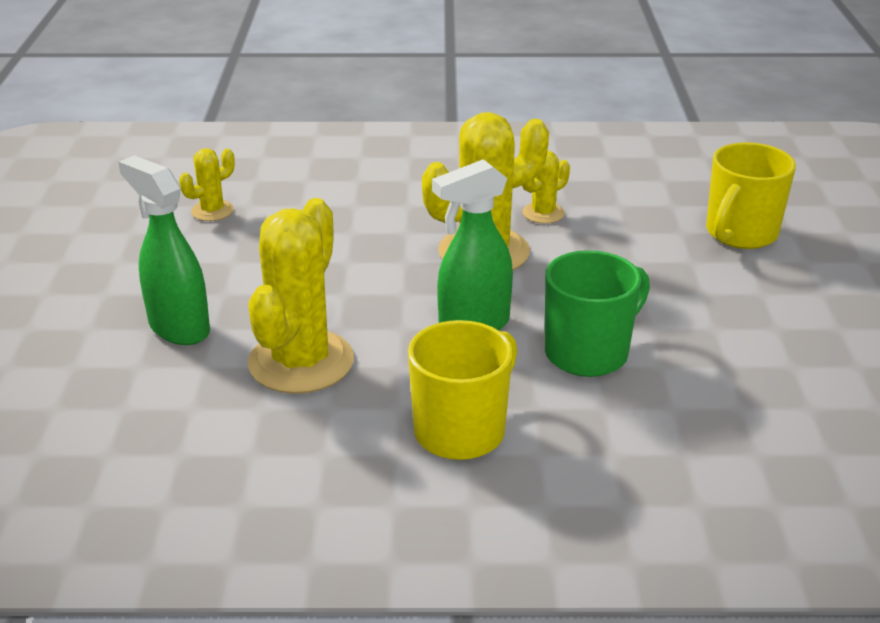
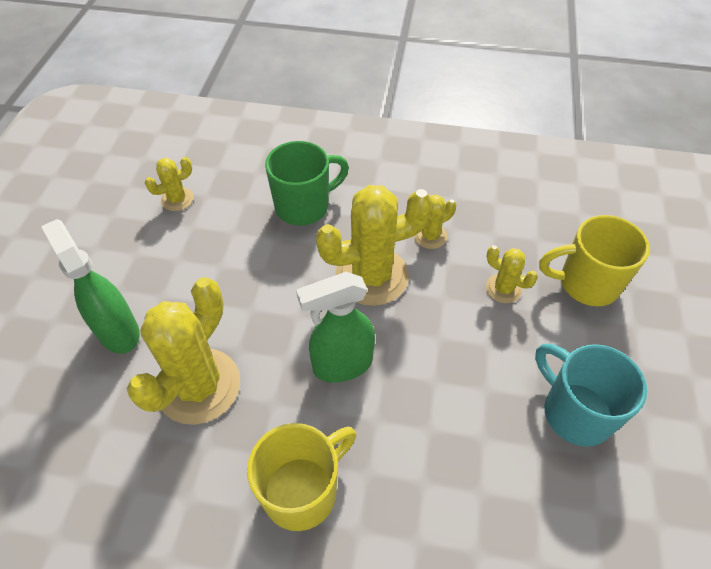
camera: 10 degrees right, 20 degrees up
(589, 353) = (427, 412): green mug -> green mug (304, 206)
(645, 247) = (503, 289): none -> yellow cactus
(740, 234) = (586, 283): yellow mug -> yellow mug turned 45 degrees clockwise
(760, 334) = (575, 412): none -> turquoise mug

